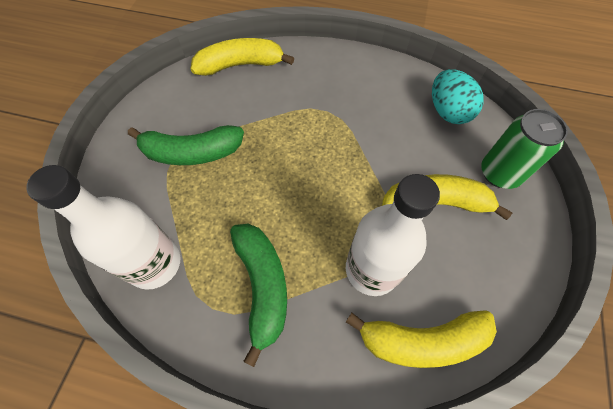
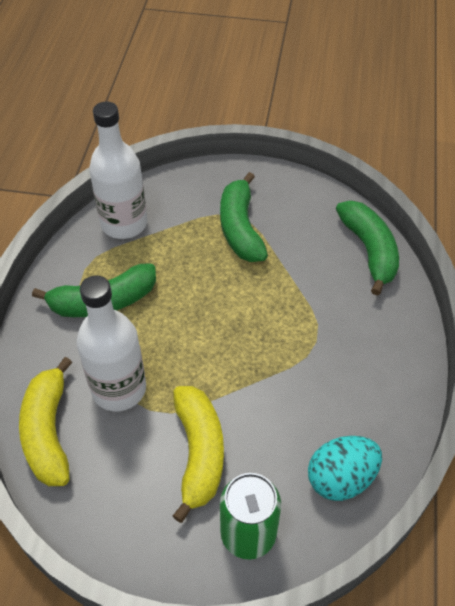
camera: 85 degrees right, 10 degrees down
(241, 65) = (369, 251): yellow banana -> green banana

